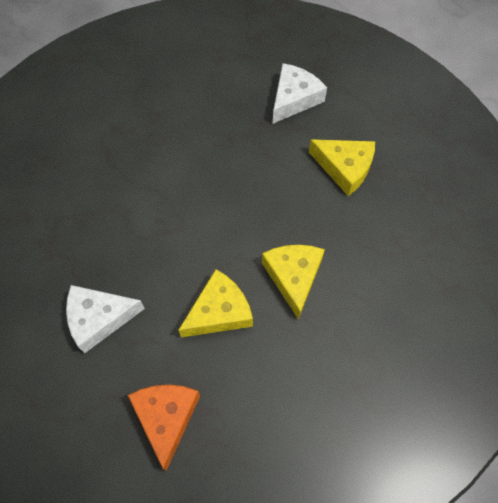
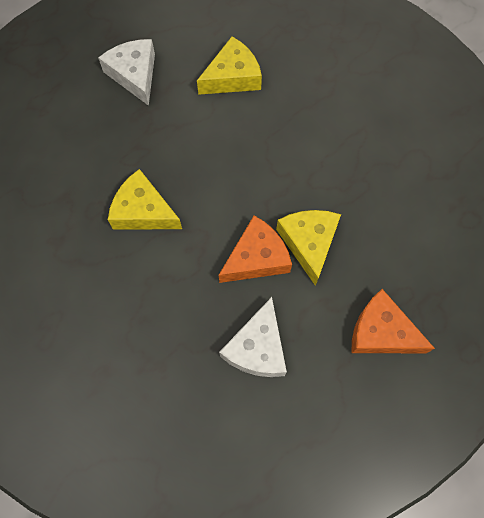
camera: 60 degrees left, 5 degrees up
(181, 276) = (256, 258): none -> orange cheese
(293, 277) = (310, 170): yellow cheese -> yellow cheese (143, 211)

